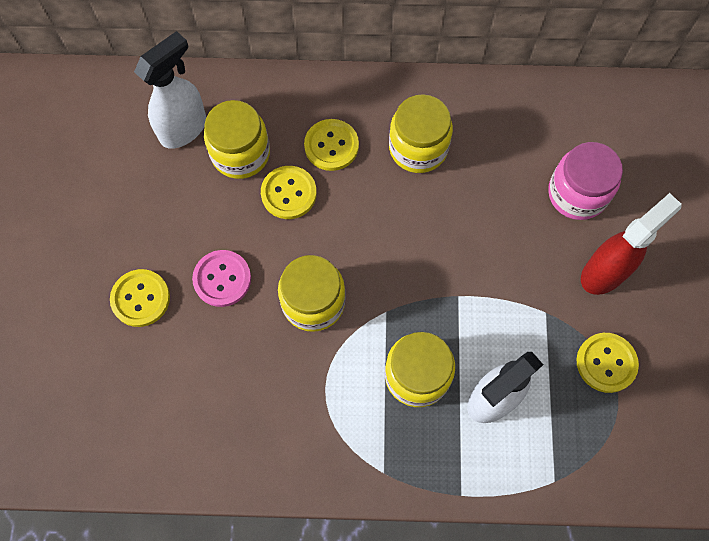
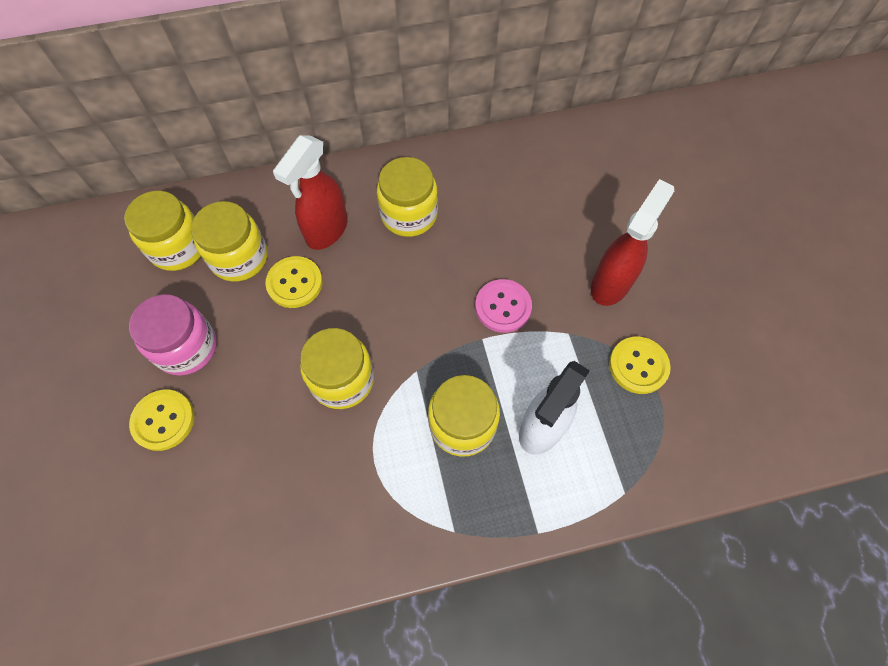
camera: 15 degrees left, 5 degrees down
(184, 128) = (178, 247): white spray bottle -> yellow jar
(222, 279) = (245, 380): pink button -> pink button (503, 307)
(331, 146) = (326, 231): yellow button -> red spray bottle
(577, 194) = (565, 221): pink jar -> pink jar (186, 347)

